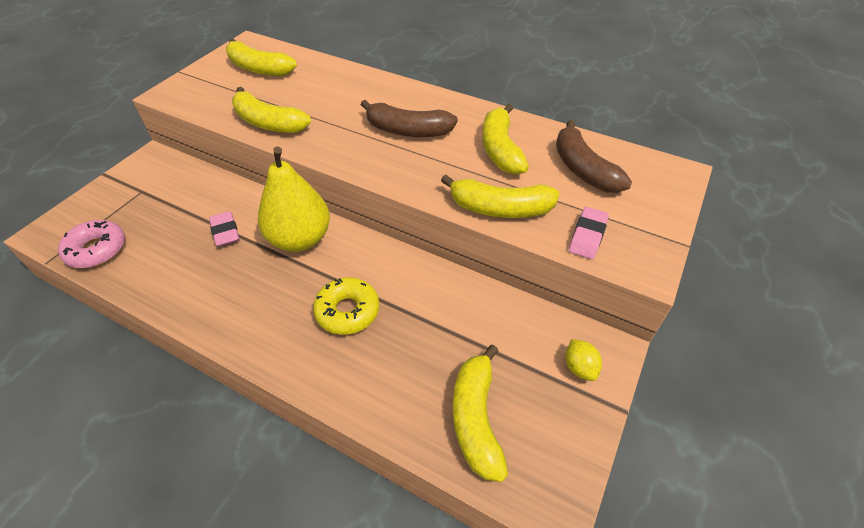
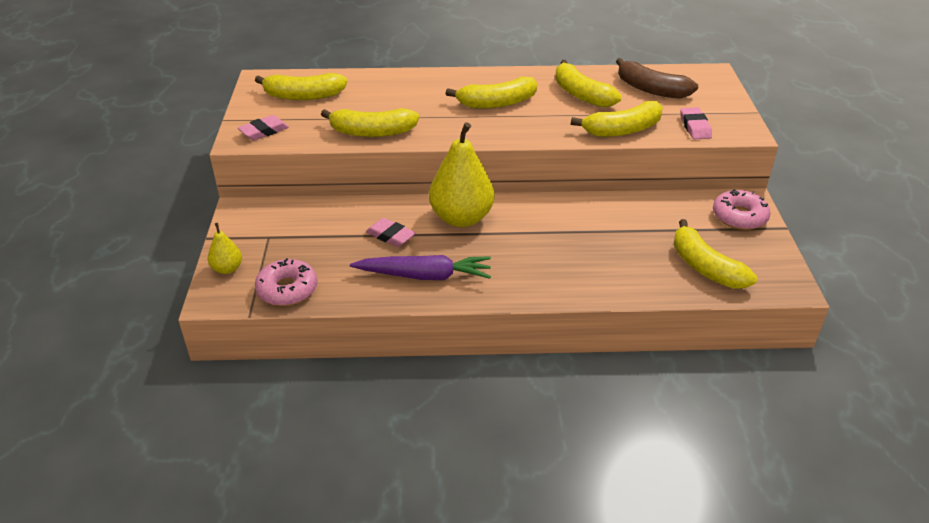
camera: 30 degrees left, 10 degrees down
(82, 209) = (227, 269): none -> yellow pear
(191, 92) = (264, 131): none -> pink eraser
(206, 288) = (424, 276): none -> purple carrot
(347, 311) = (554, 247): yellow donut -> none
(407, 130) = (496, 103): brown banana -> yellow banana
(579, 367) = (739, 217): yellow lemon -> pink donut

